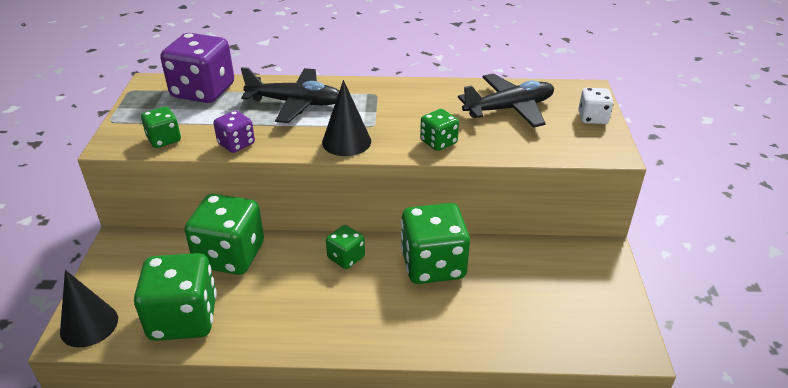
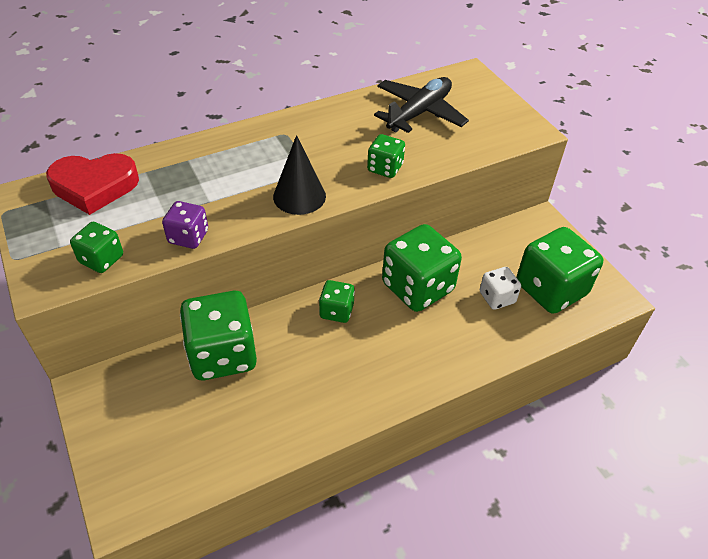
camera: 30 degrees left, 10 degrees up
(89, 325) = (132, 490): black cone -> none
(184, 318) = (228, 438): green dice -> green dice (551, 289)
(203, 91) = (94, 186): purple dice -> red heart
(295, 103) = (211, 169): black plane -> none
(592, 118) = (494, 101): white dice -> white dice (497, 298)

